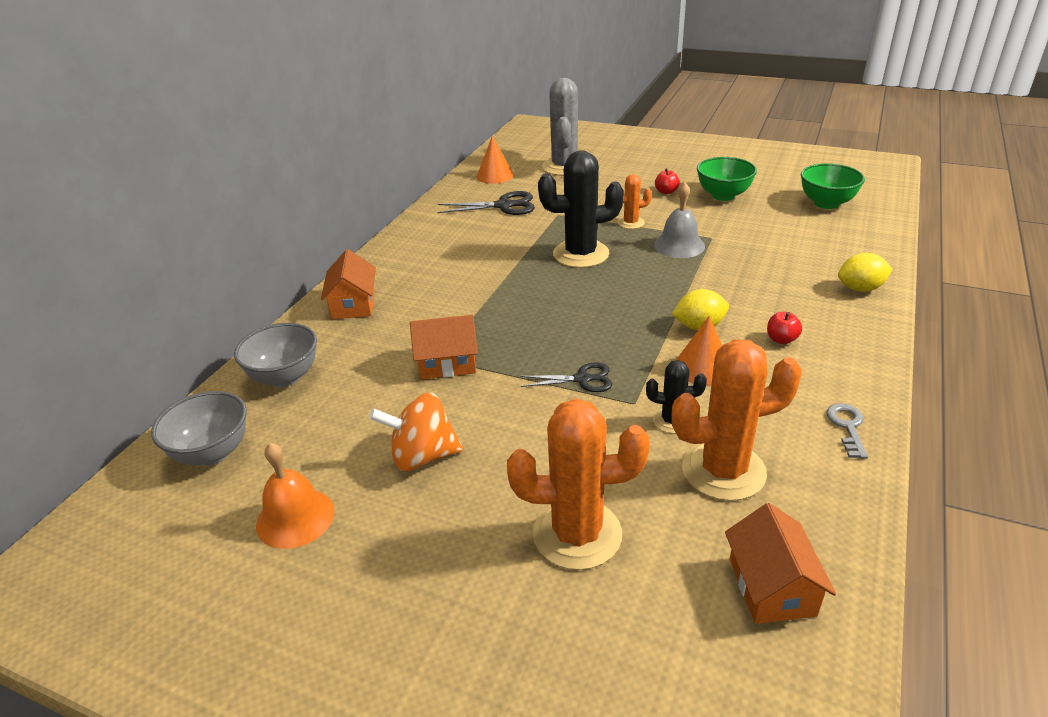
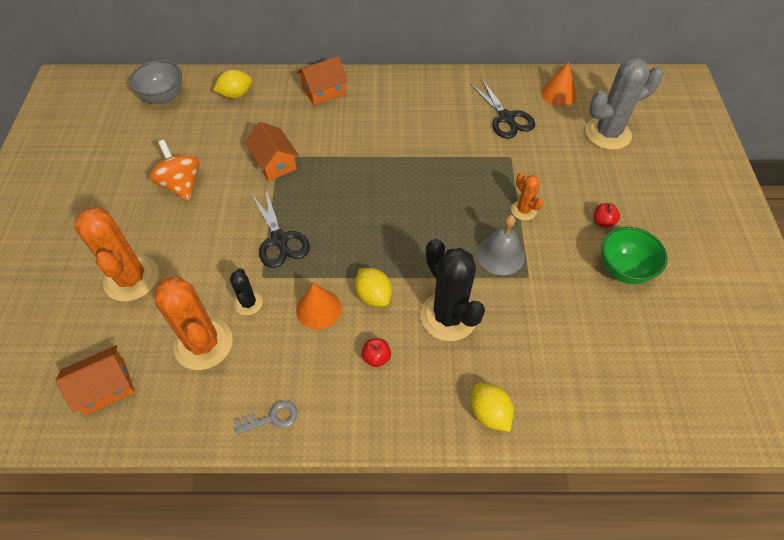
camera: 65 degrees right, 20 degrees up
(285, 377) = (236, 95): grey bowl -> yellow lemon
(295, 518) = (122, 152): orange bell -> none
(581, 254) = (450, 191): black cactus -> black cactus (448, 316)
(583, 379) = (280, 240): black scissors -> black scissors, size x1.51
(826, 203) = (662, 366): green bowl -> none

